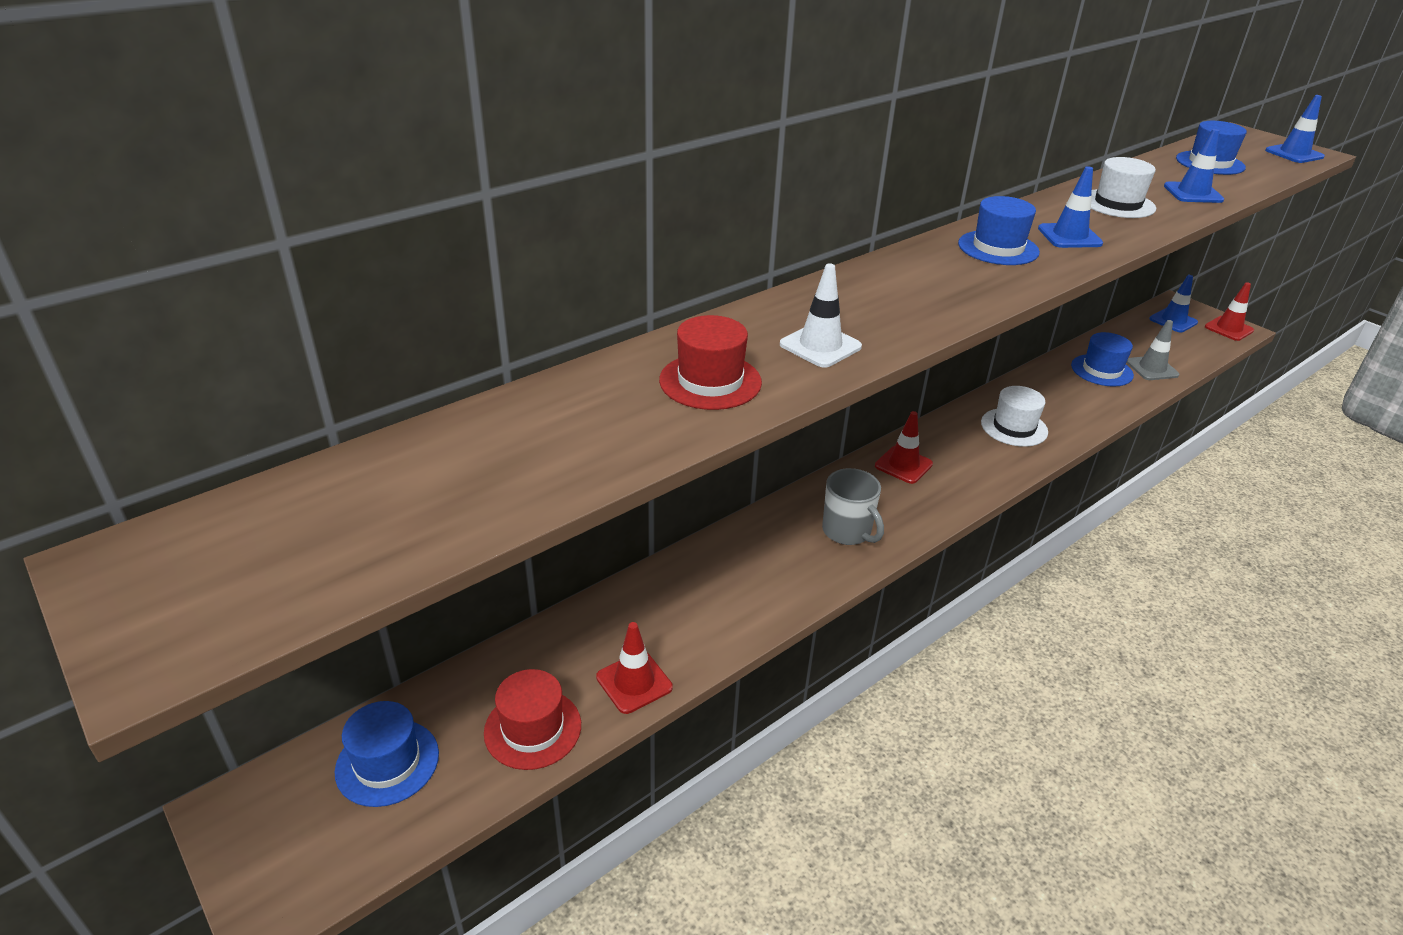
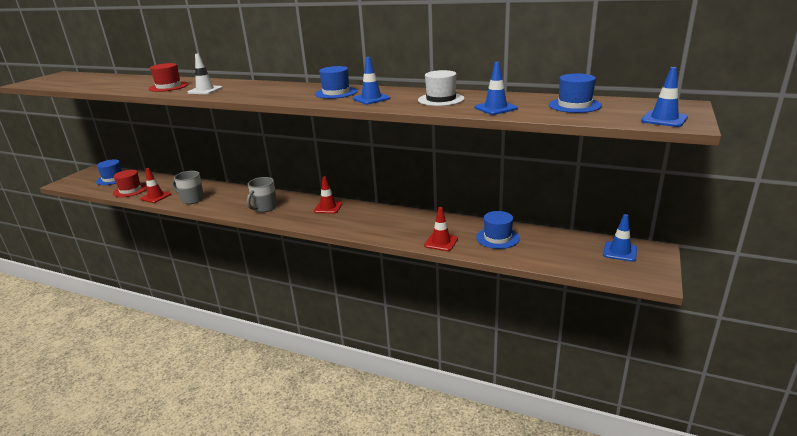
camera: 65 degrees right, 10 degrees down
(713, 622) = (192, 199): none -> grey mug
(1014, 427) = (393, 225): white hat -> none
(1152, 368) = (526, 253): grey traffic cone -> none
(1228, 329) = (647, 275): red traffic cone -> red traffic cone (441, 242)

